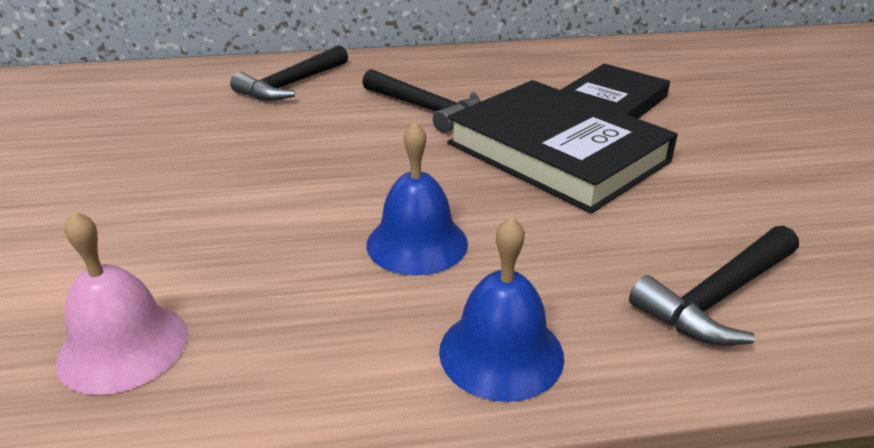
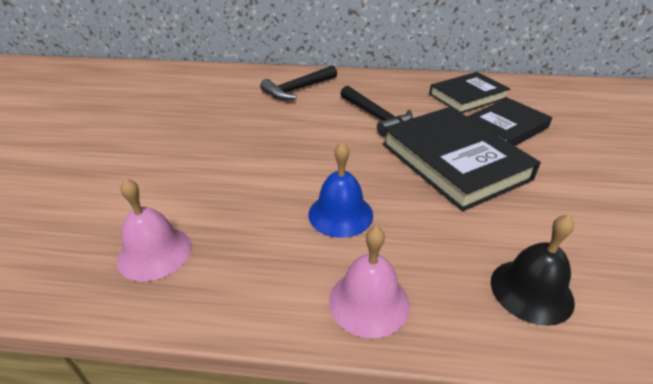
camera: 15 degrees right, 5 degrees up
(501, 352) = (369, 302): blue bell -> pink bell
(546, 70) = (467, 96): none -> black book
(717, 297) = (531, 291): black hammer -> black bell

